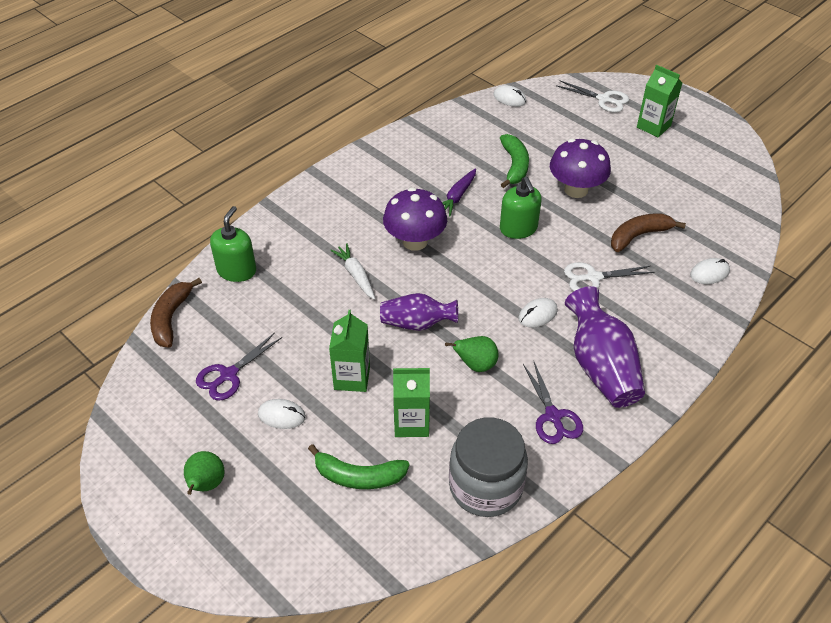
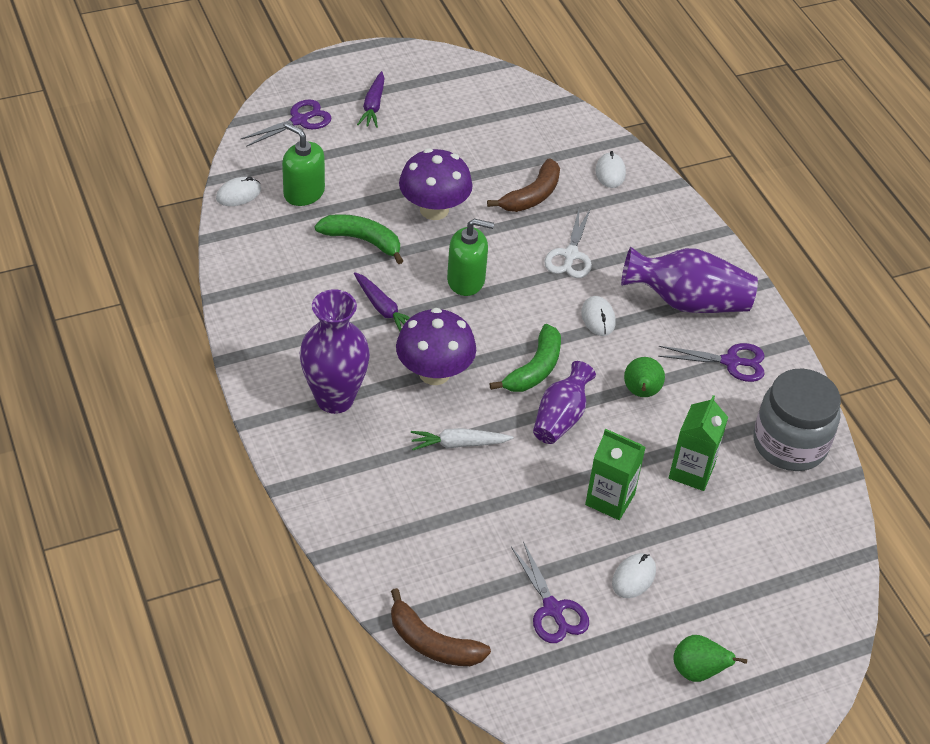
camera: 70 degrees left, 0 degrees up
(236, 270) = (386, 554): green soap dispenser -> green soap dispenser (304, 193)
(358, 201) = (335, 399): none -> purple vase
(358, 476) = (739, 537): green banana -> green banana (534, 369)
(603, 99) = (299, 121): white scissors -> purple scissors
(639, 236) = (532, 196): brown banana -> brown banana turned 135 degrees counterclockwise
(653, 126) = (373, 106): green carton -> purple carrot

